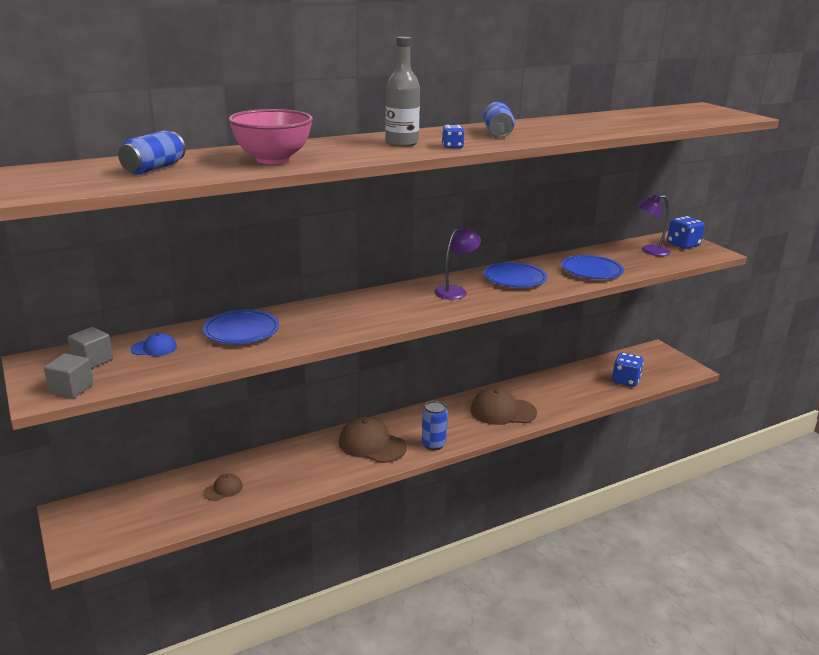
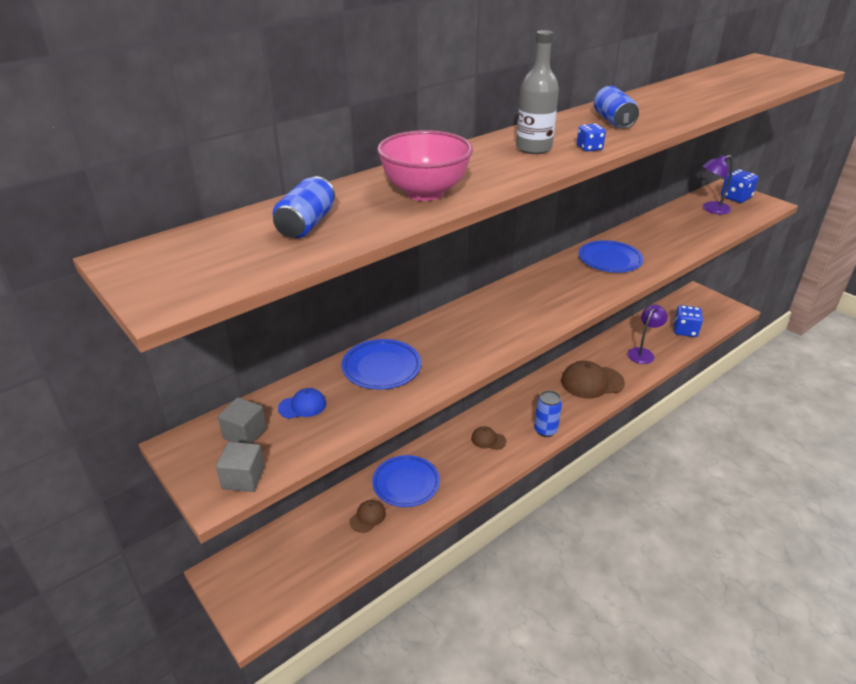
camera: 10 degrees left, 10 degrees up
(372, 444) = (488, 440): brown cap -> brown cap, size x0.51
(455, 291) = (563, 283): purple lamp -> purple lamp (643, 353)
(591, 271) = (674, 240): blue plate -> blue plate (406, 483)

